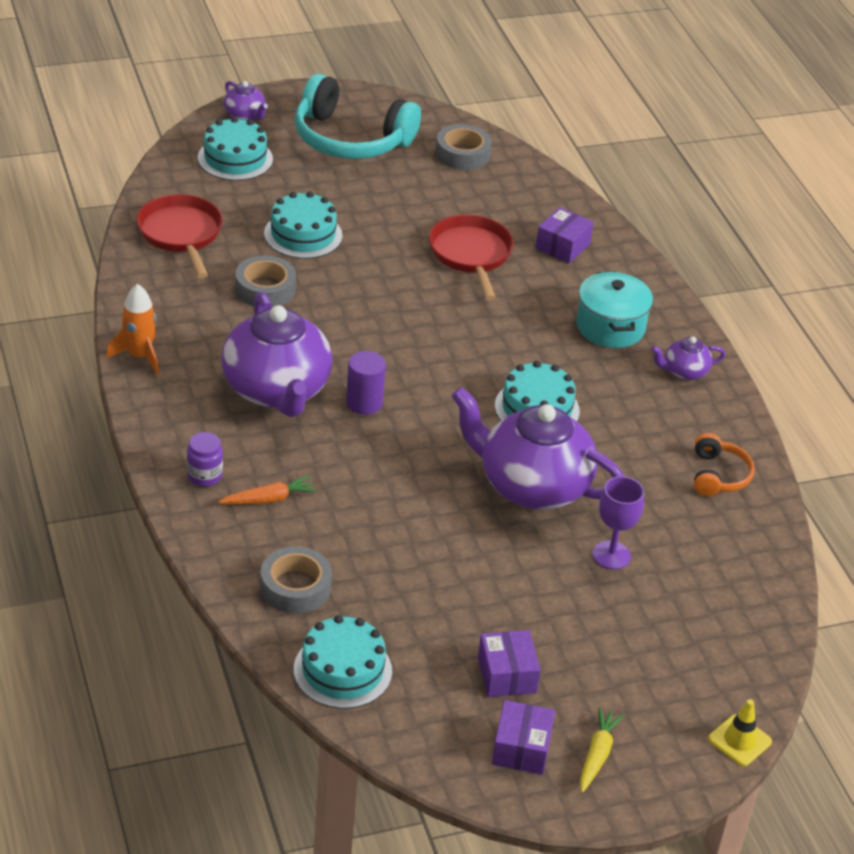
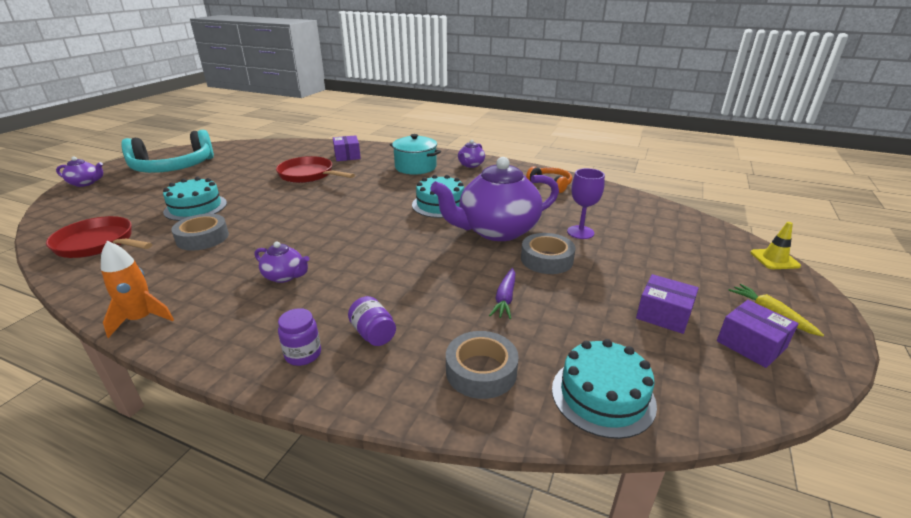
camera: 45 degrees left, 10 degrees down
(235, 158) = (100, 199): turquoise cake -> none
(269, 499) = (373, 334): orange carrot -> purple jar
(277, 390) = (285, 276): purple teapot -> purple teapot, size x0.44
(364, 403) = (351, 250): purple cylinder -> none
(409, 554) = (505, 298): none -> purple carrot
(462, 154) = (247, 151): grey tape -> grey tape (546, 259)

